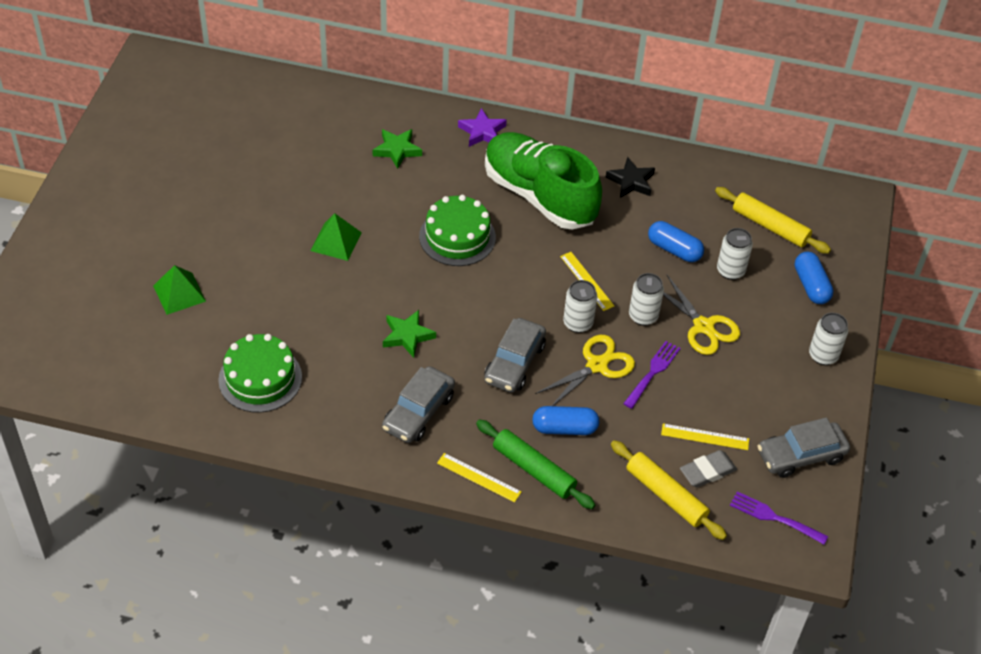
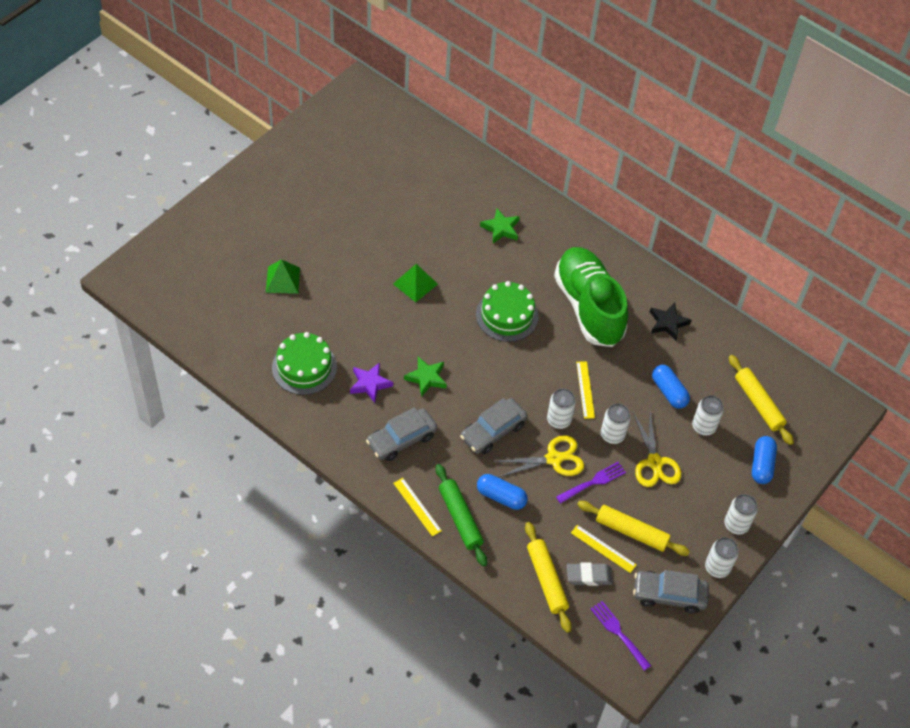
camera: 25 degrees right, 5 degrees up
(482, 132) = (574, 238): purple star -> purple star (370, 384)
(723, 407) = (631, 532): none -> yellow rolling pin
(831, 406) = (717, 568): none -> white can

